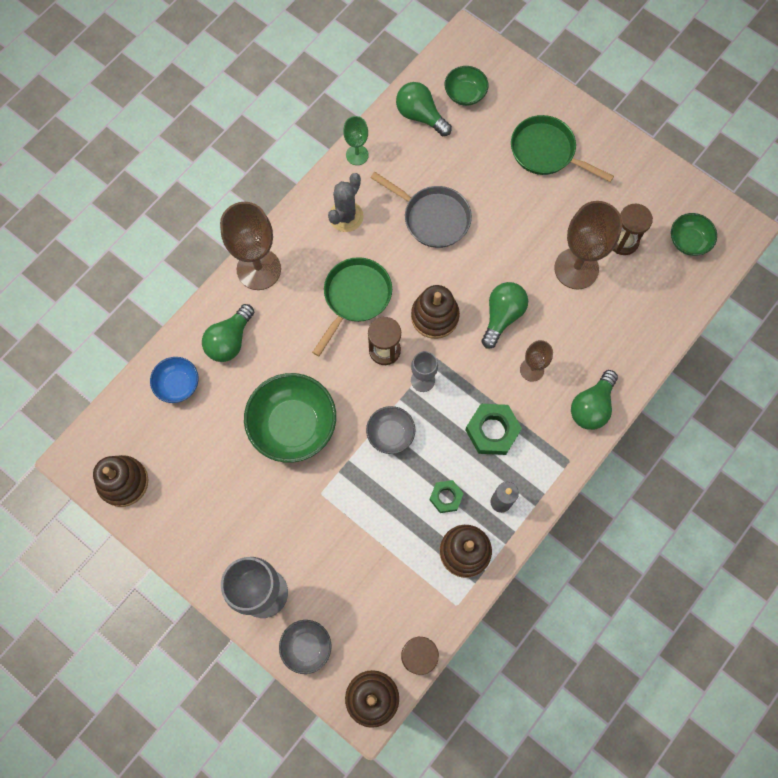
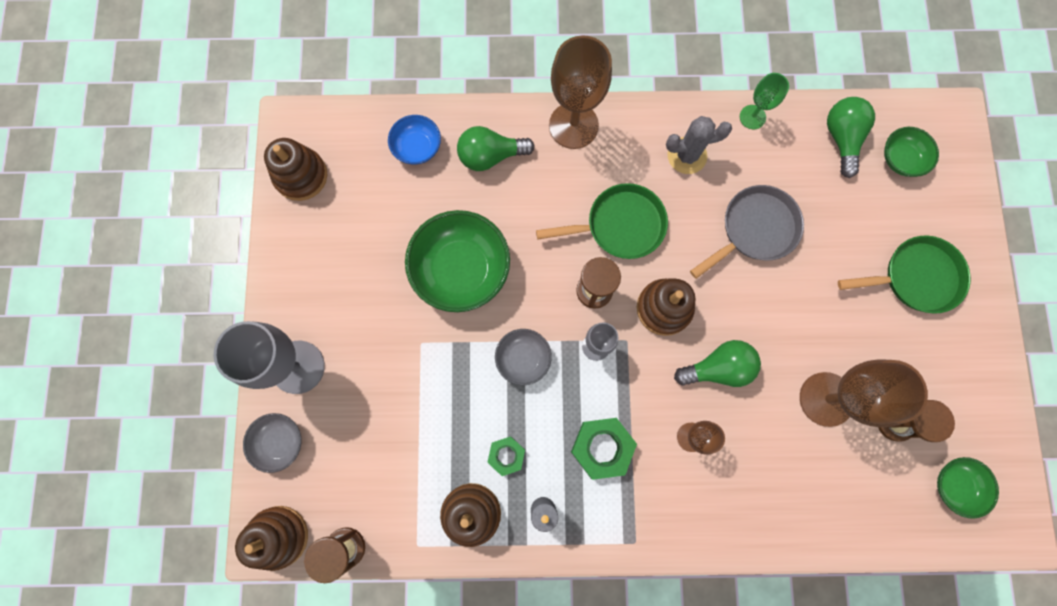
camera: 50 degrees right, 5 degrees up
(432, 218) = (754, 230): grey pan -> grey pan turned 120 degrees counterclockwise
(546, 152) = (915, 277): green pan -> green pan turned 90 degrees clockwise
(591, 406) = (705, 522): green light bulb -> none

